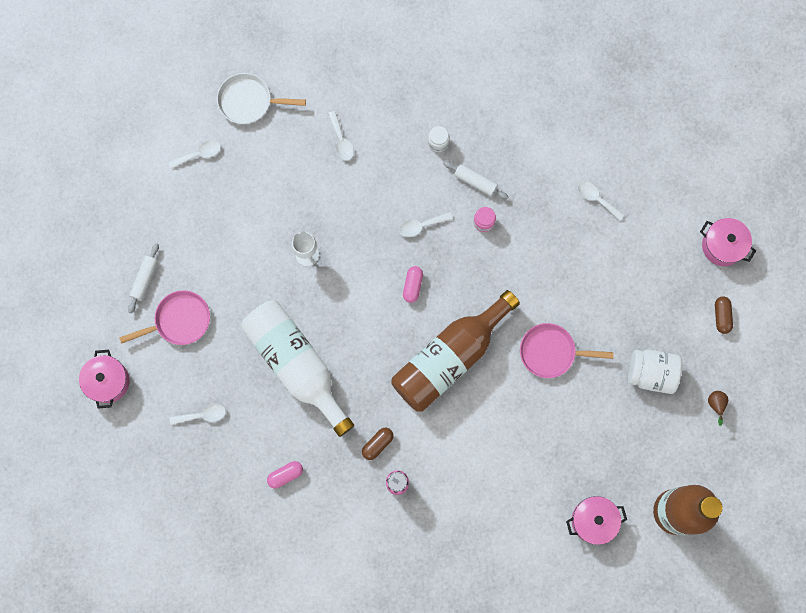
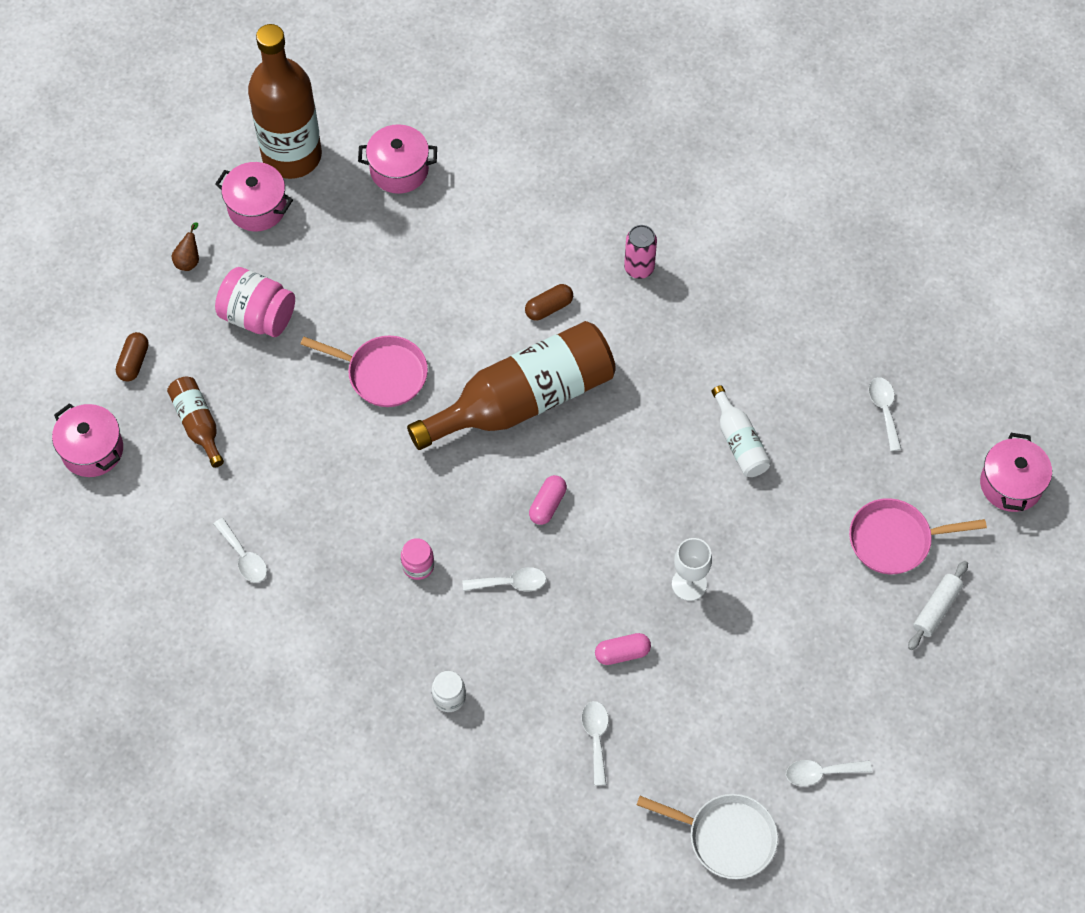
camera: 165 degrees left, 15 degrees down
(202, 415) = (884, 410): white spoon -> white spoon turned 75 degrees clockwise
(285, 475) = (785, 312): pink capsule -> pink capsule (622, 653)
(296, 365) = (739, 442): white bottle -> white bottle, size x0.46
(377, 444) = (652, 319): brown capsule -> brown capsule (549, 307)
(475, 182) = (412, 625): white rolling pin -> none
(651, 373) = (258, 316): white jar -> pink jar
(661, 282) = (198, 424): none -> brown bottle
(684, 461) = (257, 207): none -> pink pot

